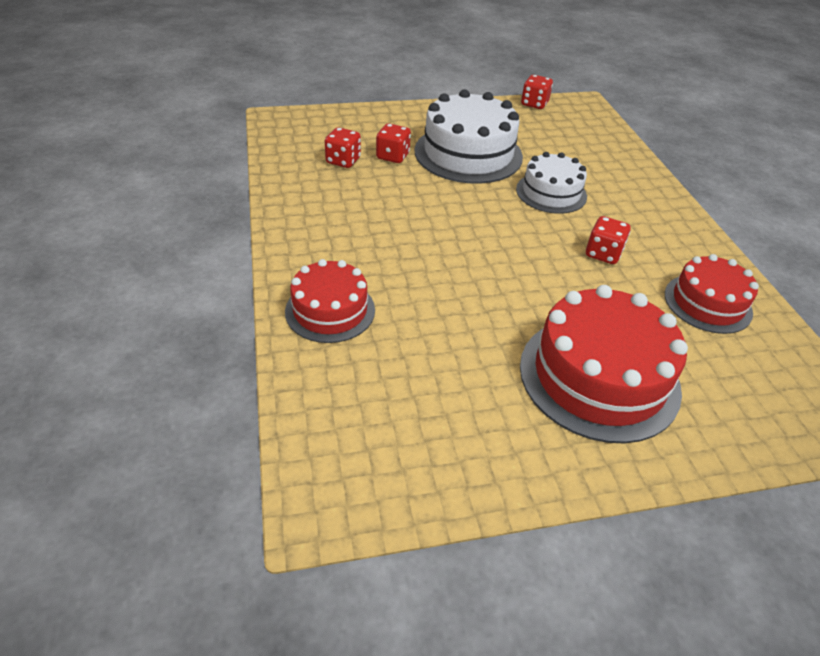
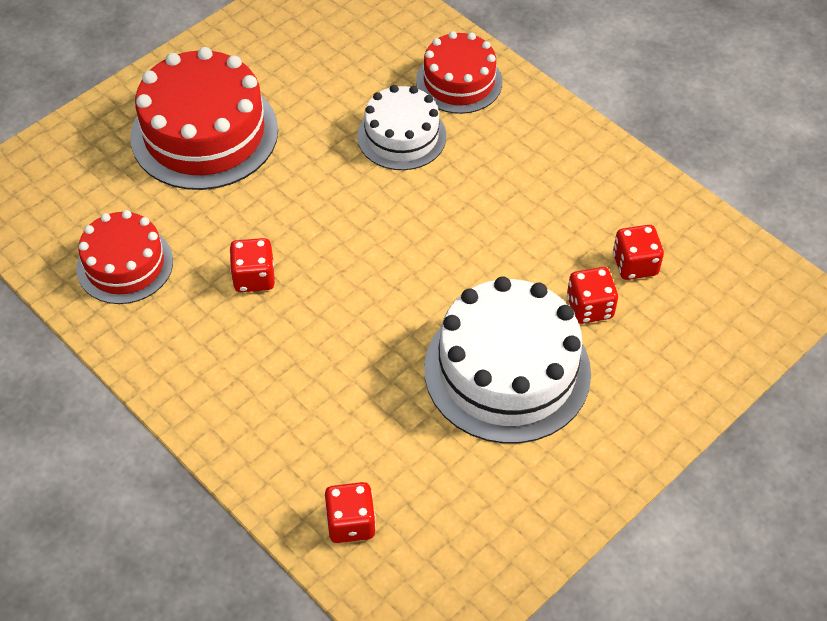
camera: 150 degrees right, 10 degrees up
(534, 104) = (504, 575): red dice -> red dice (351, 523)
(551, 193) = (358, 350): white cake -> white cake (401, 136)

